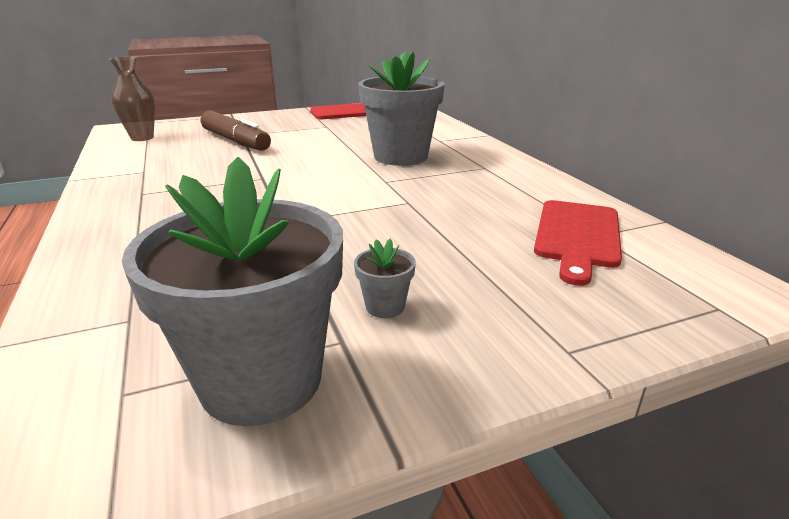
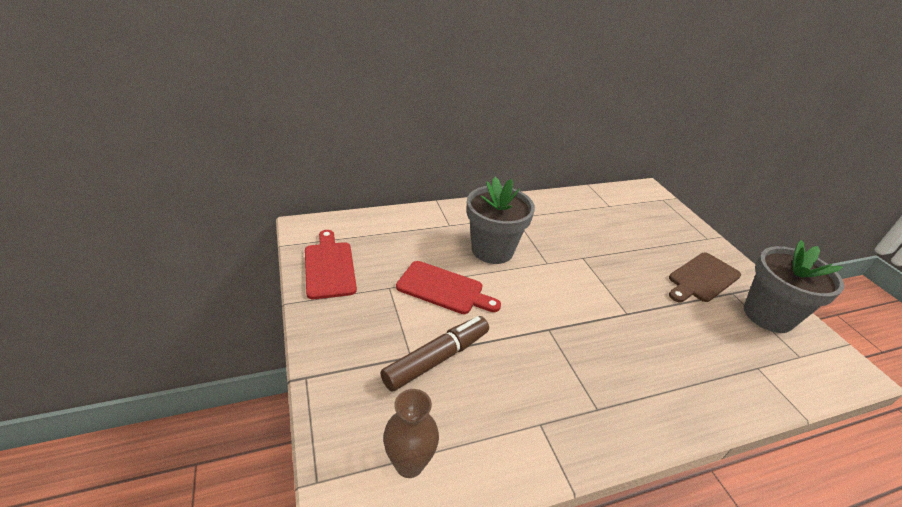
camera: 90 degrees left, 10 degrees up
(385, 306) = (702, 278): grey flower pot -> brown cutting board
(577, 236) = (613, 211): red cutting board -> red cutting board (444, 289)

